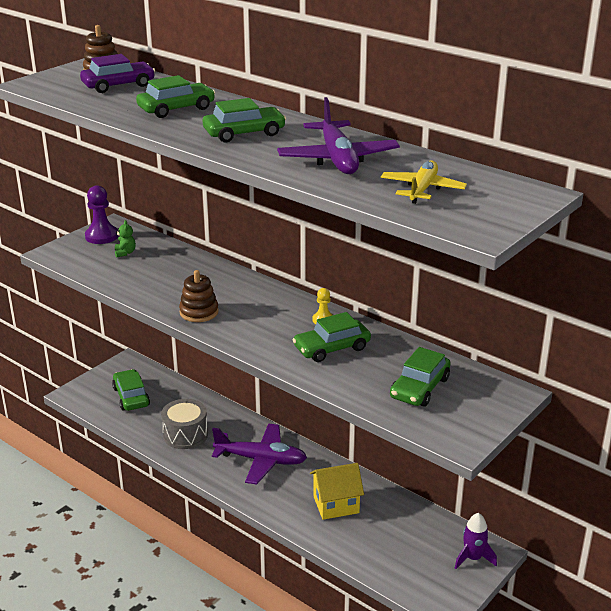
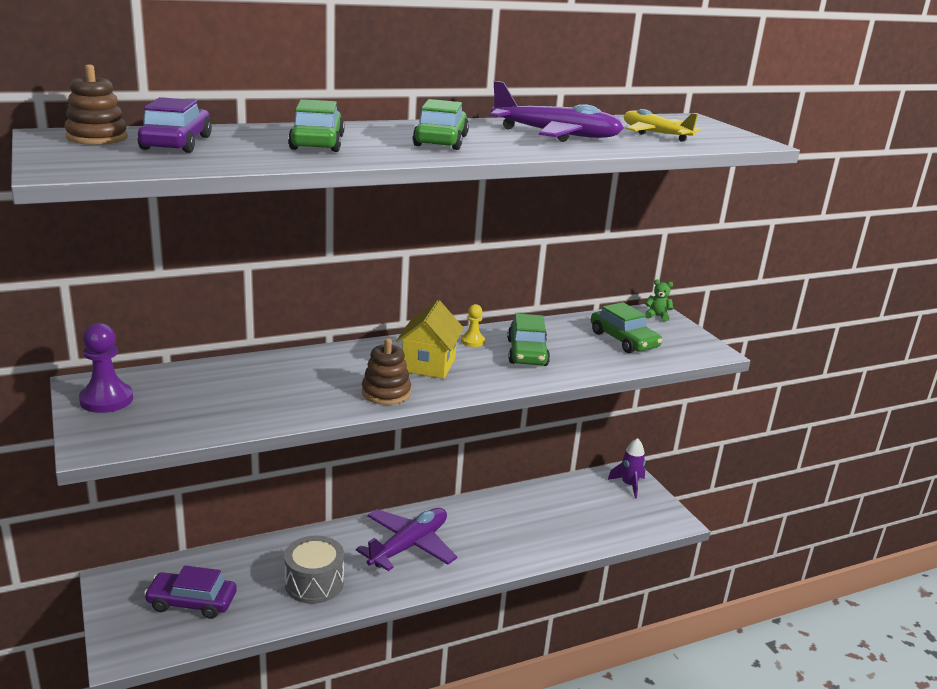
camera: 65 degrees left, 5 degrees down
(125, 253) = (179, 397): green teddy bear -> green teddy bear (657, 316)
(131, 396) = (192, 602): green car -> purple car
(336, 504) = (513, 526): yellow house -> yellow house (428, 365)

